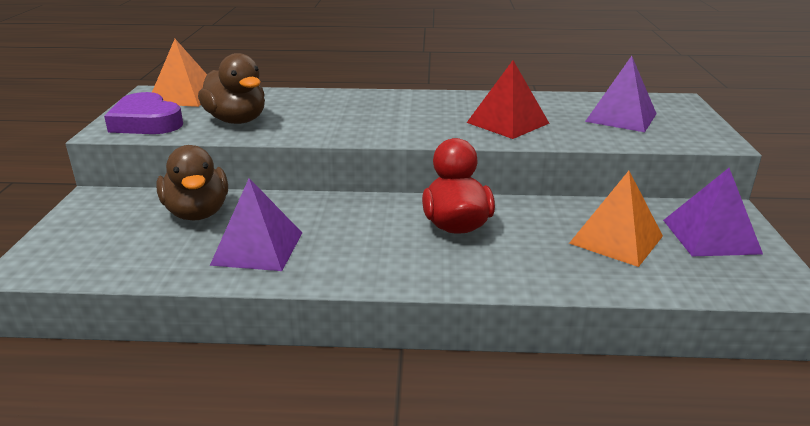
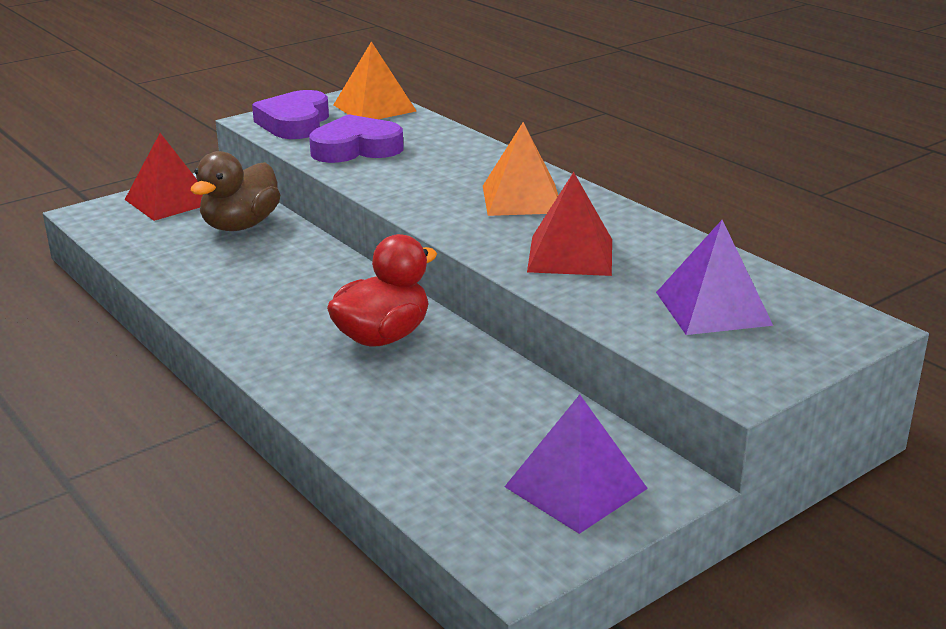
camera: 50 degrees right, 0 degrees up
(91, 224) = (169, 201): none -> red pyramid
(237, 120) = (356, 148): brown duck -> purple heart
(258, 248) = (218, 273): purple pyramid -> none
(616, 239) = (478, 430): orange pyramid -> orange pyramid (522, 199)

